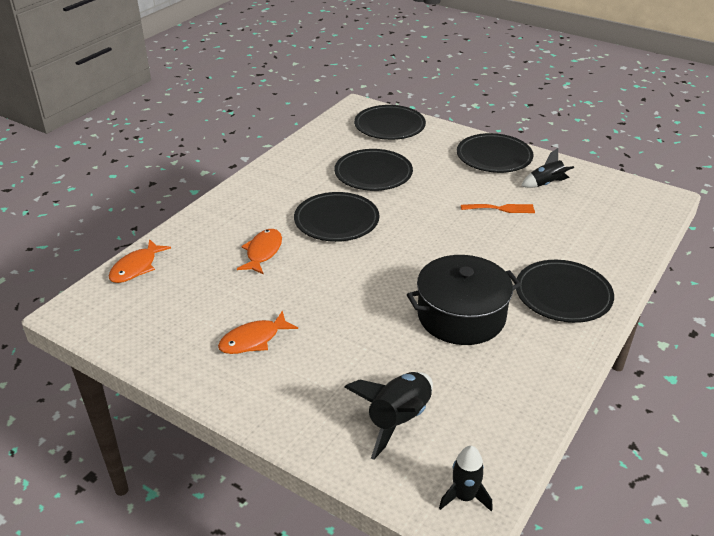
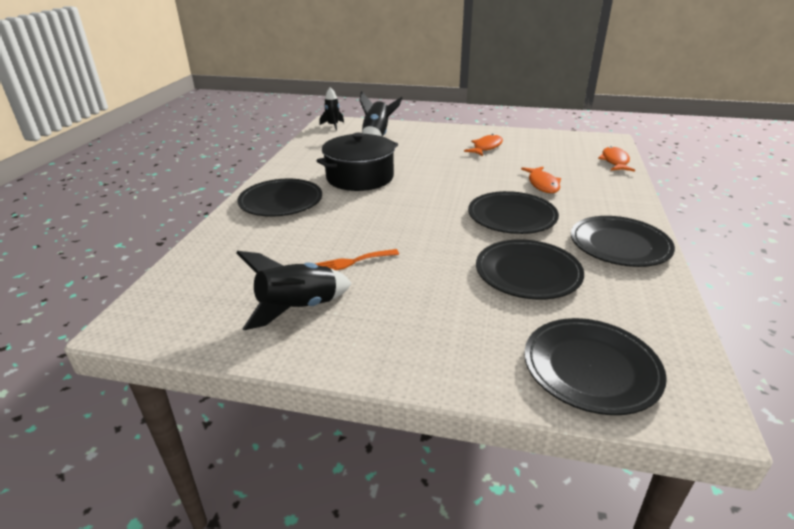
camera: 160 degrees right, 5 degrees down
(494, 157) = (384, 341): black plate -> black plate (619, 245)
(546, 184) = (298, 308): black rocket -> black rocket, size x1.57

